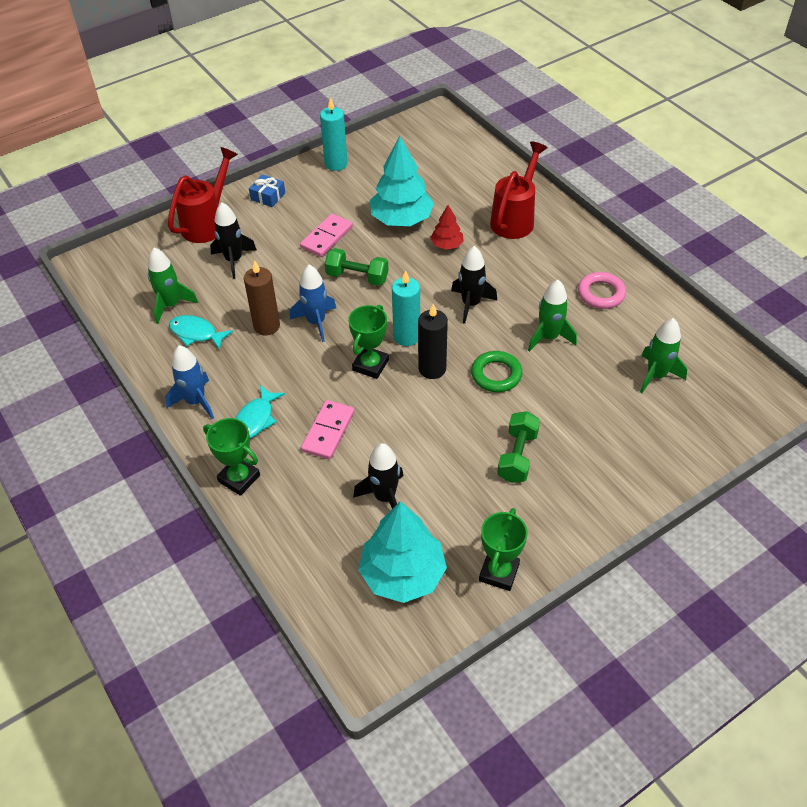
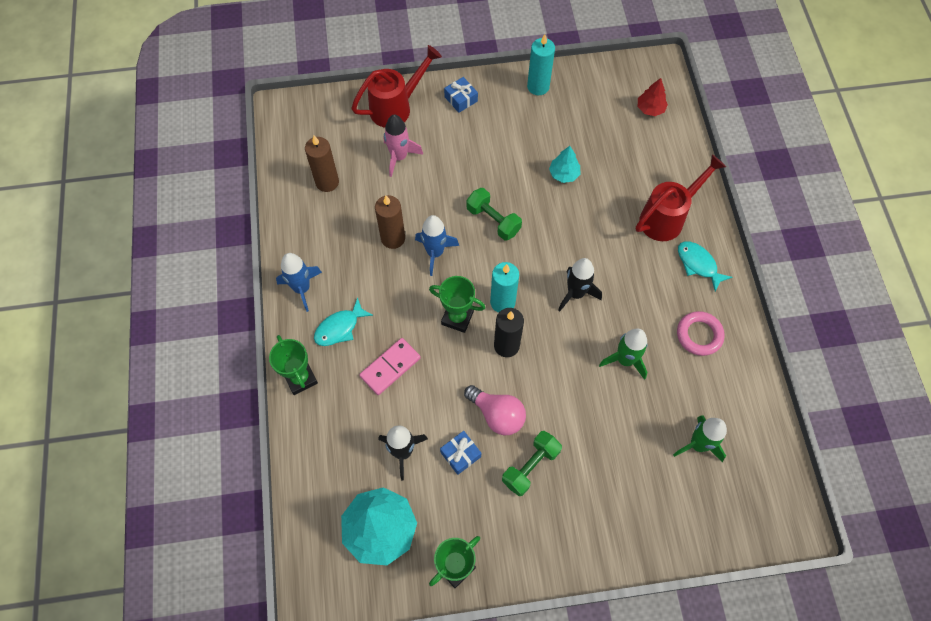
camera: 25 degrees right, 15 degrees up
(171, 305) = (327, 182): green rocket -> brown candle
(196, 333) = (333, 220): turquoise fish -> turquoise fish (698, 264)
(234, 260) = (399, 157): black rocket -> pink rocket
(327, 237) = (489, 166): pink domino -> none
(370, 365) = (457, 318): green trophy -> green trophy turned 60 degrees clockwise
(401, 219) = (564, 174): turquoise tree -> turquoise tree, size x0.51
(444, 475) = (460, 454): none -> blue gift
(447, 245) = (589, 220): red tree -> red tree (650, 109)
(459, 427) = (497, 415): none -> pink light bulb
(496, 375) = (557, 377): green ring -> none

